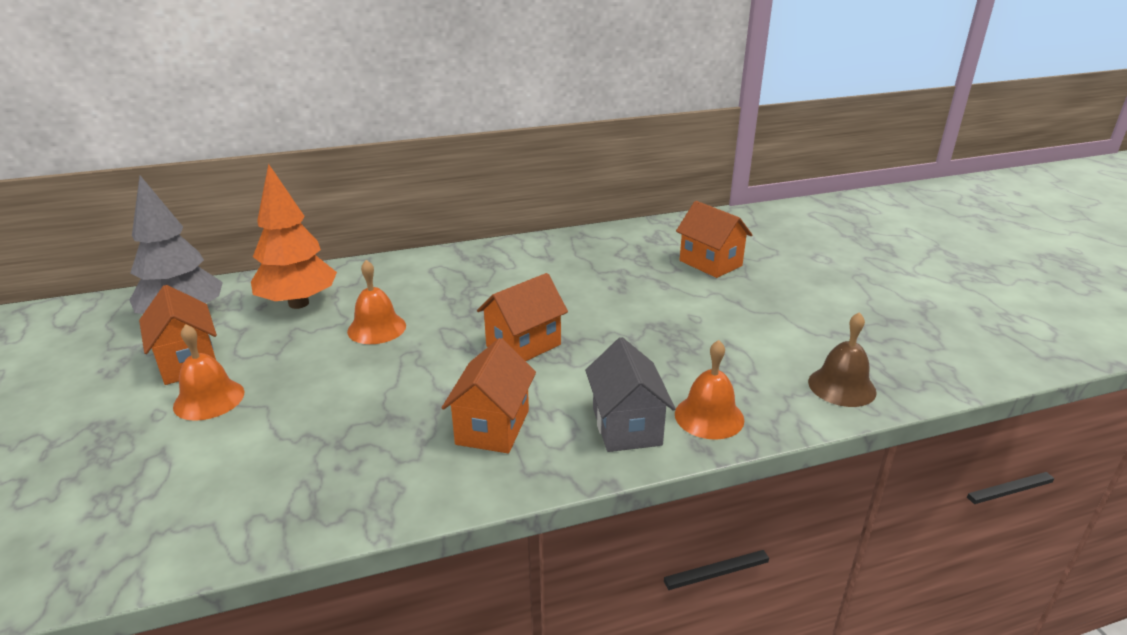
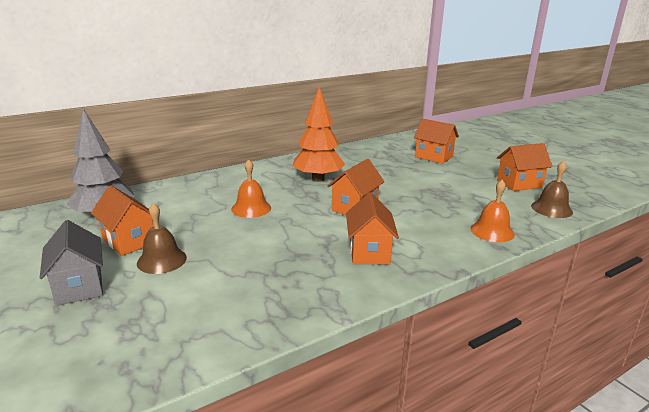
camera: 15 degrees left, 5 degrees down
(209, 399) = (162, 260): orange bell -> brown bell
(299, 303) = (185, 200): orange tree -> orange tree (318, 179)
(626, 426) = (449, 242): grey house -> grey house (79, 286)
(819, 330) = (519, 184): none -> orange house

